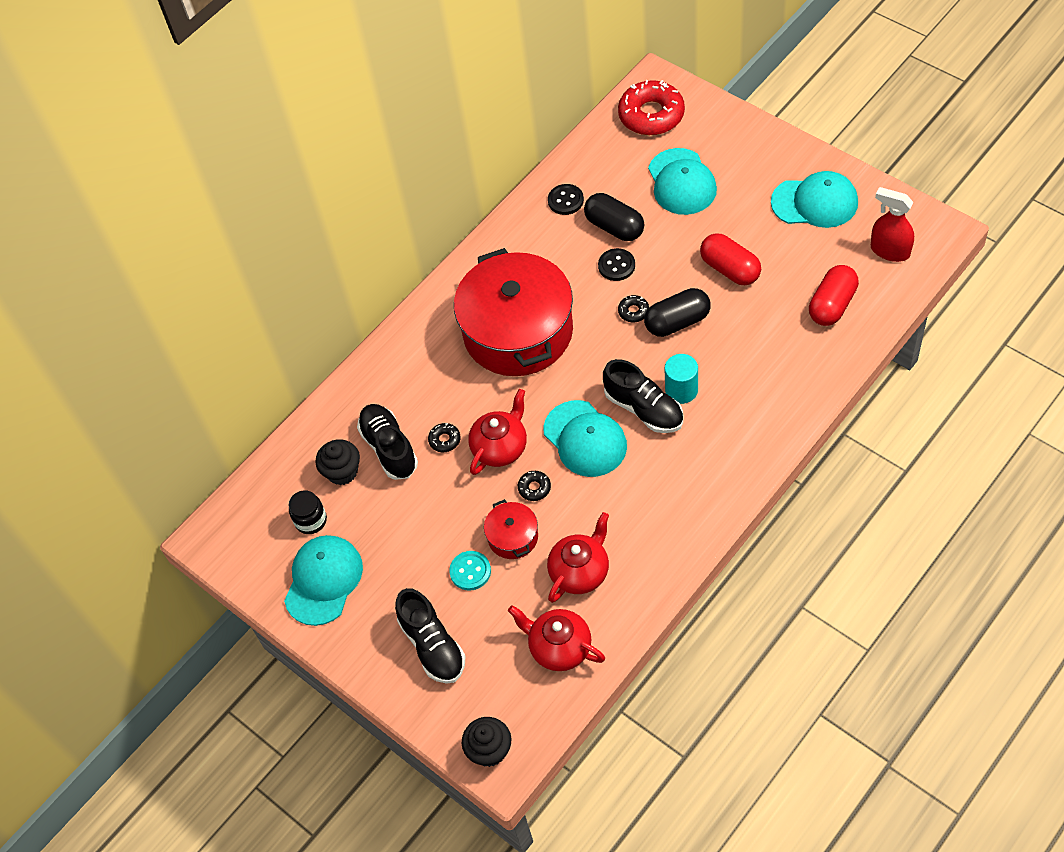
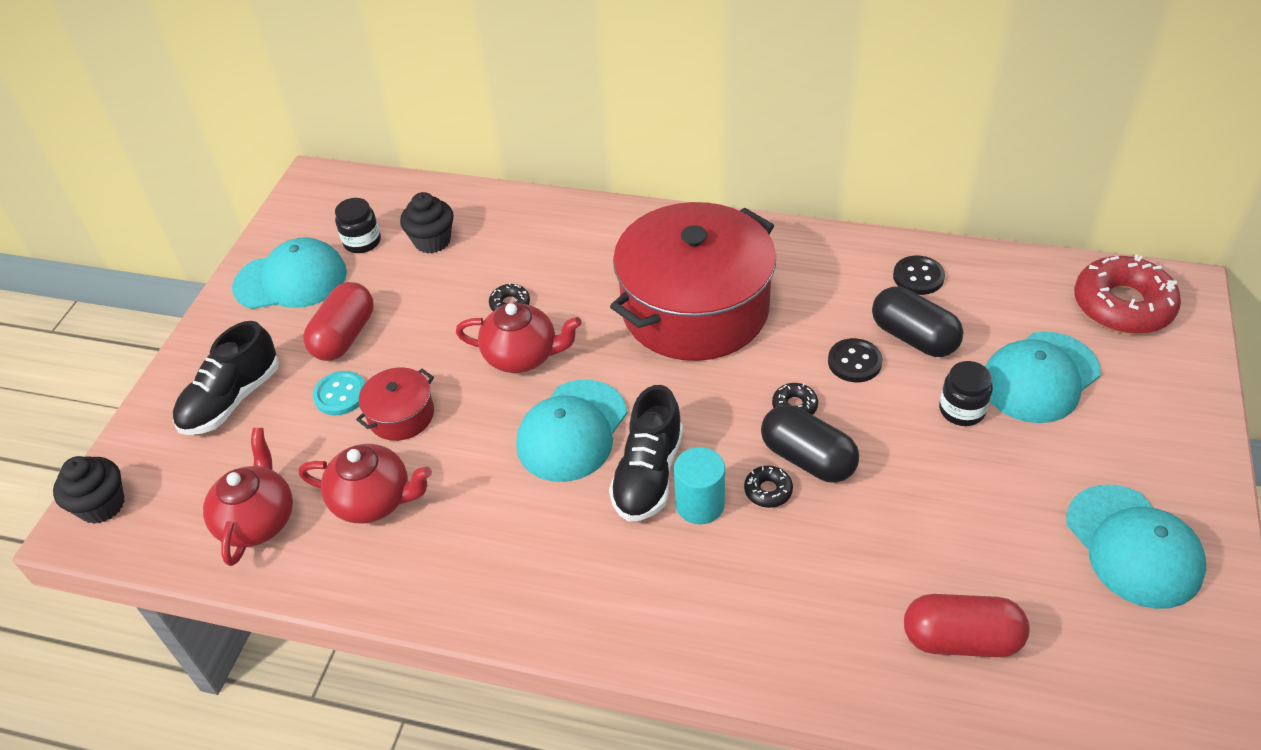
camera: 60 degrees right, 10 degrees down
(389, 448) = (478, 264): black shoe -> none
(534, 488) = (478, 409): black donut -> black donut (768, 491)
(614, 227) = (913, 337): black capsule -> black capsule turned 60 degrees counterclockwise
(684, 231) = (961, 410): none -> black jar
(730, 269) = (935, 485): red capsule -> red capsule (344, 336)
(889, 251) = (1123, 686): red spray bottle -> none

